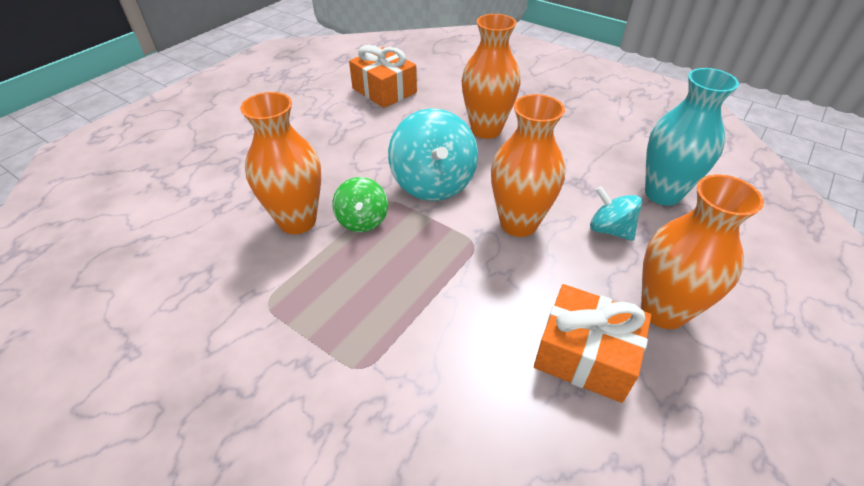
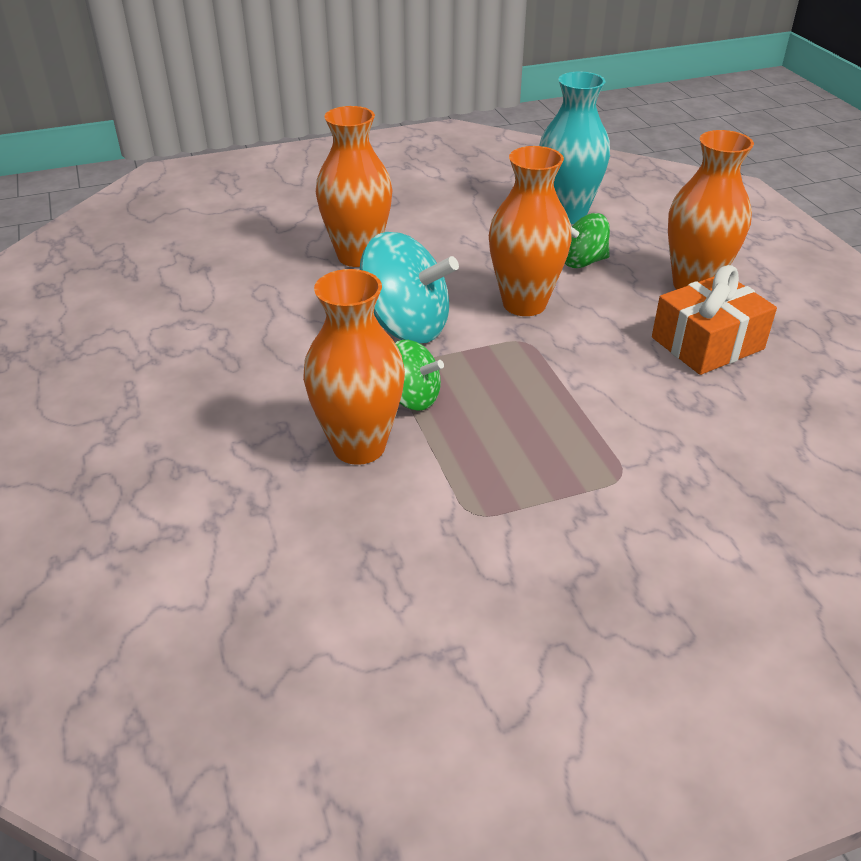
camera: 55 degrees left, 5 degrees down
(384, 90) = (180, 288): orange gift -> none
(610, 230) = (583, 262): turquoise spinning top -> green spinning top

